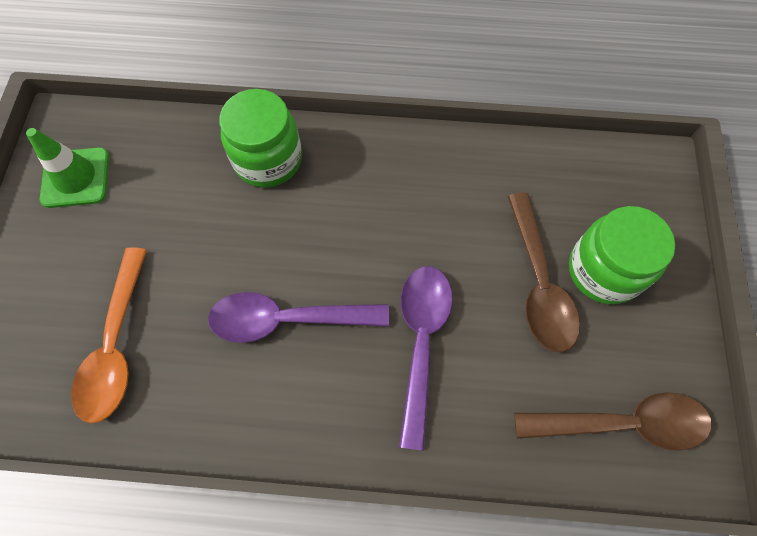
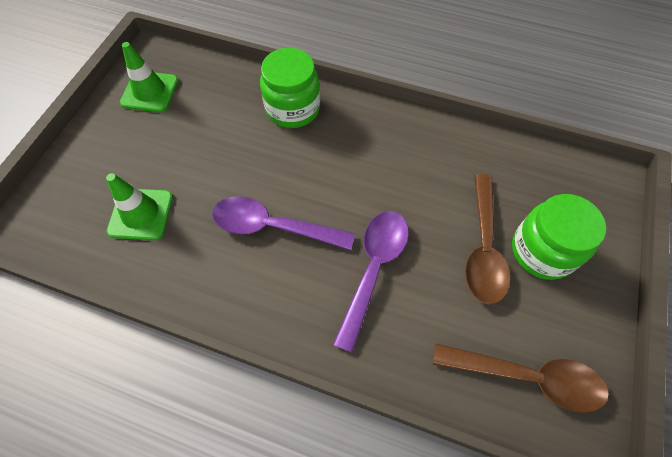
camera: 15 degrees right, 5 degrees down
(116, 345) = (141, 214): orange spoon -> green traffic cone

